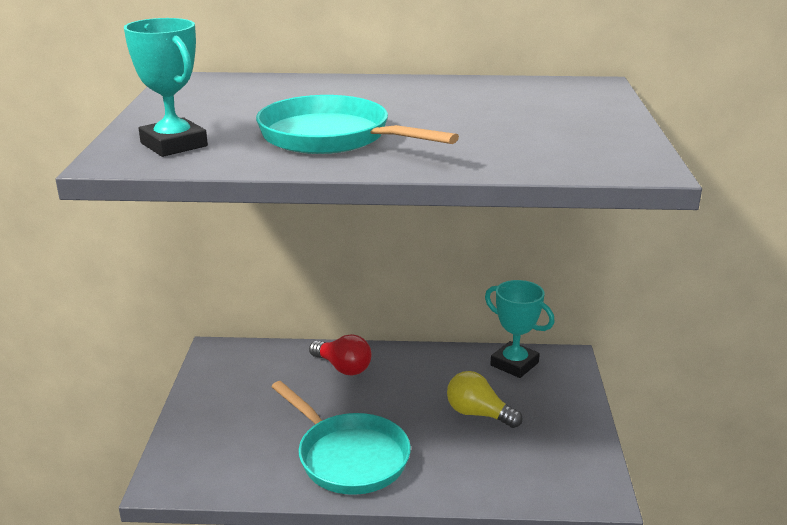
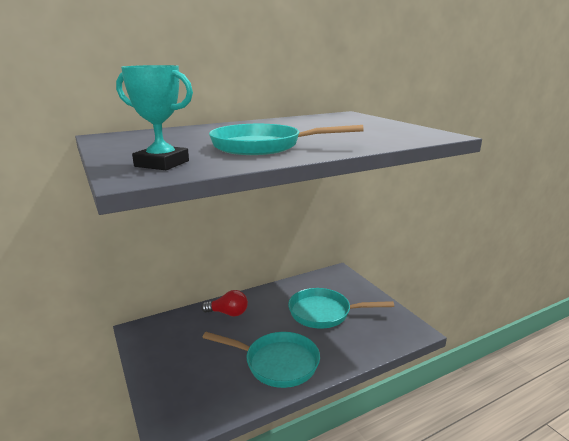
camera: 30 degrees left, 5 degrees down
(478, 414) = (324, 313): yellow light bulb -> turquoise pan
(514, 364) = (317, 282): turquoise trophy -> none

